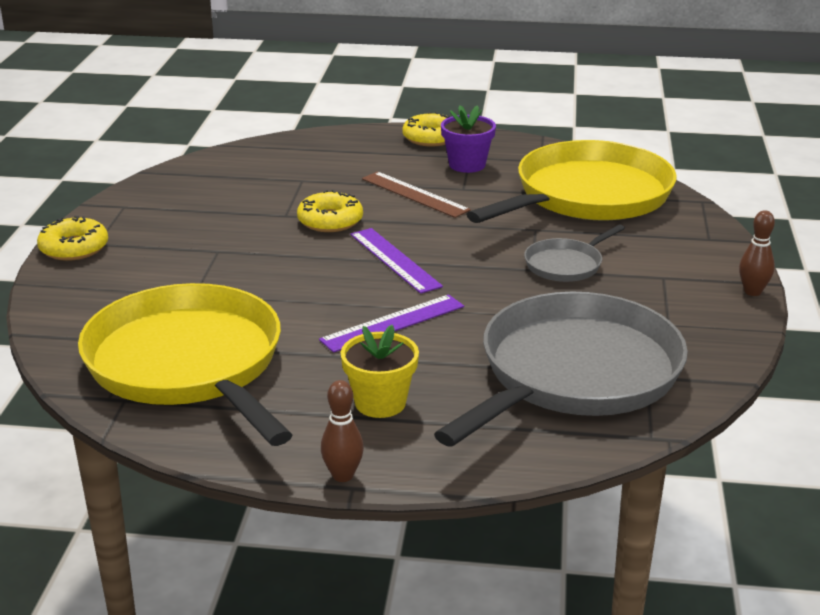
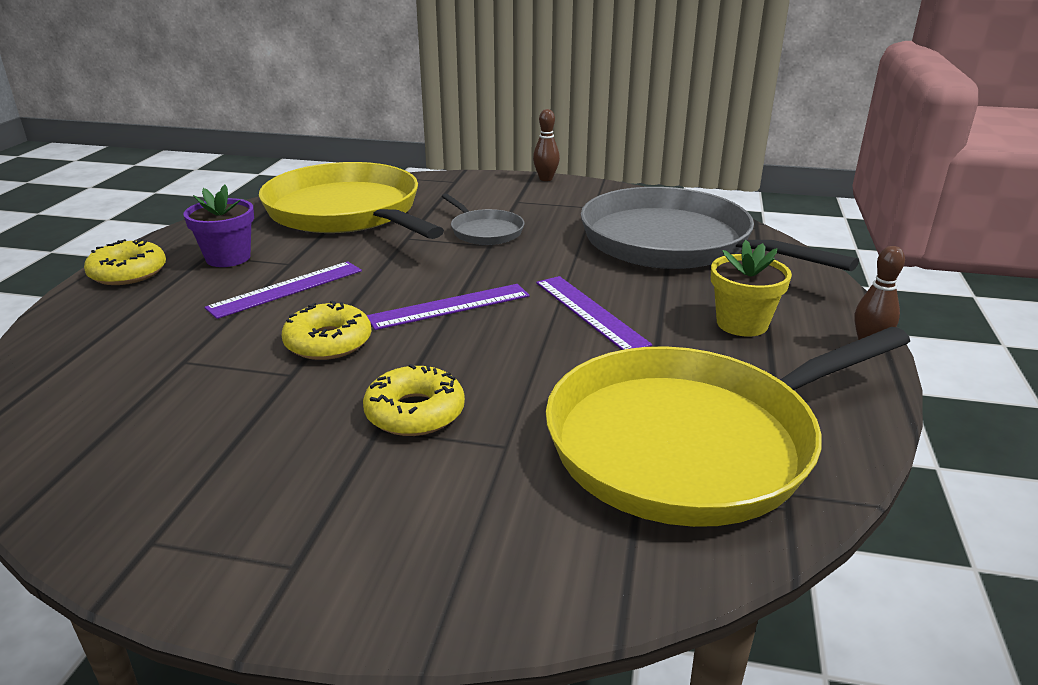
camera: 85 degrees left, 0 degrees up
(74, 248) = (300, 596): yellow donut -> yellow donut (415, 412)
(414, 194) = (286, 289): brown ruler -> purple ruler

